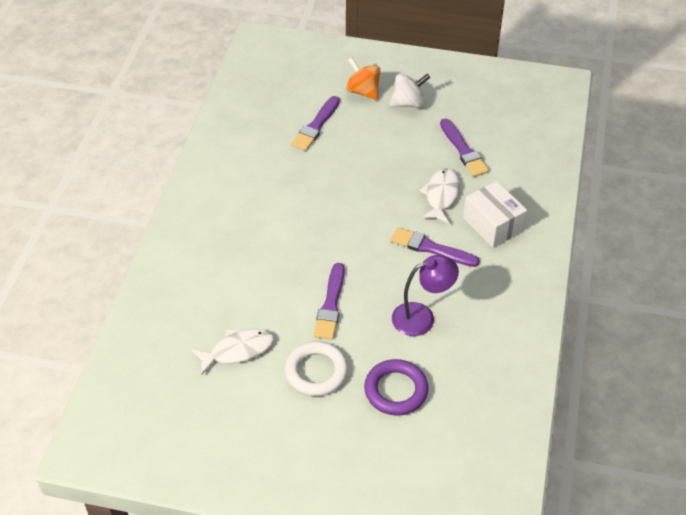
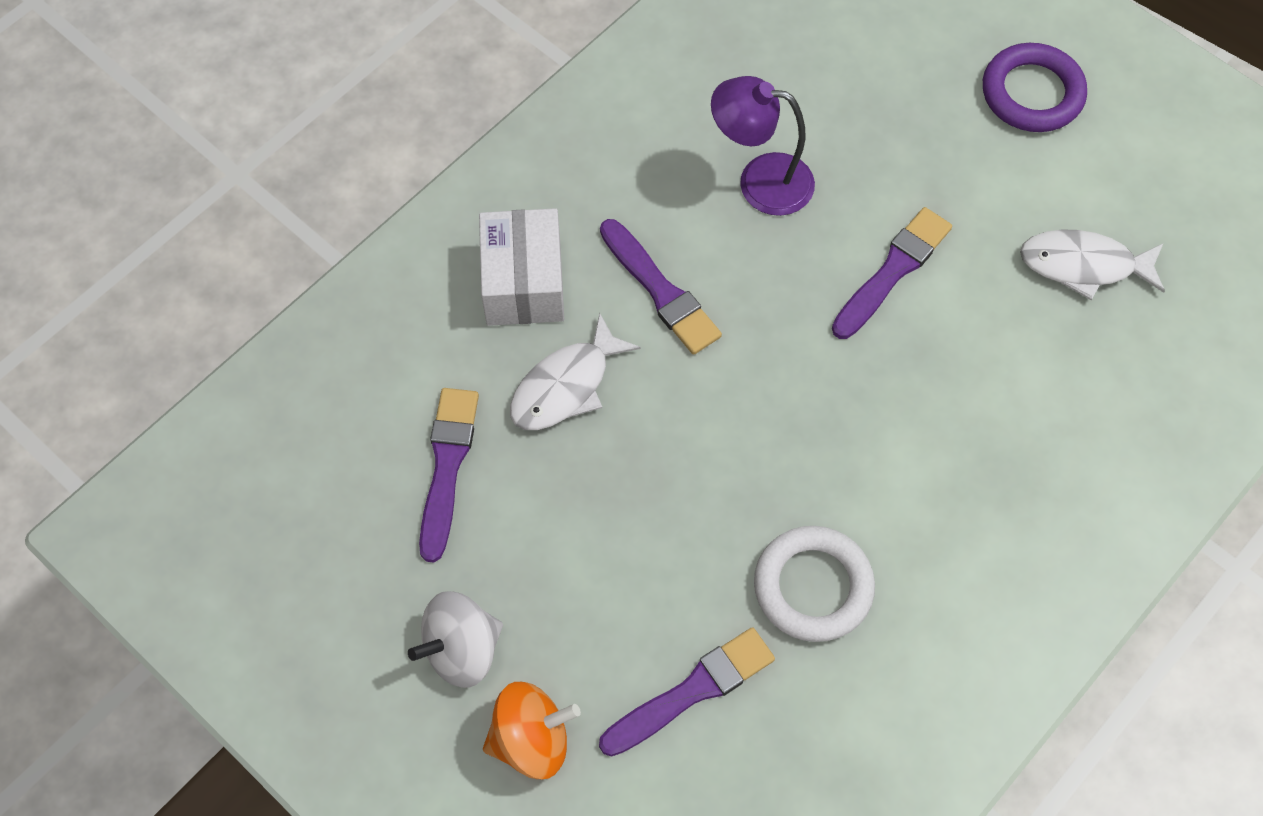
camera: 150 degrees left, 15 degrees up
(316, 372) = (976, 174): white ring -> white ring (813, 587)
(363, 91) = (531, 740): orange spinning top -> orange spinning top turned 90 degrees counterclockwise
(396, 390) = (873, 93): purple ring -> purple ring (1032, 93)
(408, 103) = (462, 650): white spinning top -> white spinning top turned 45 degrees counterclockwise

